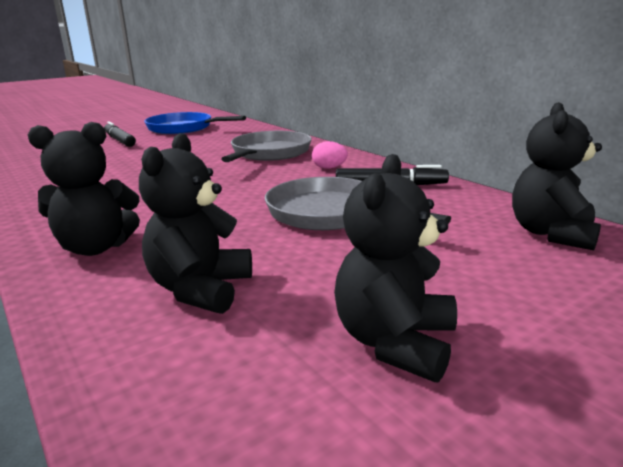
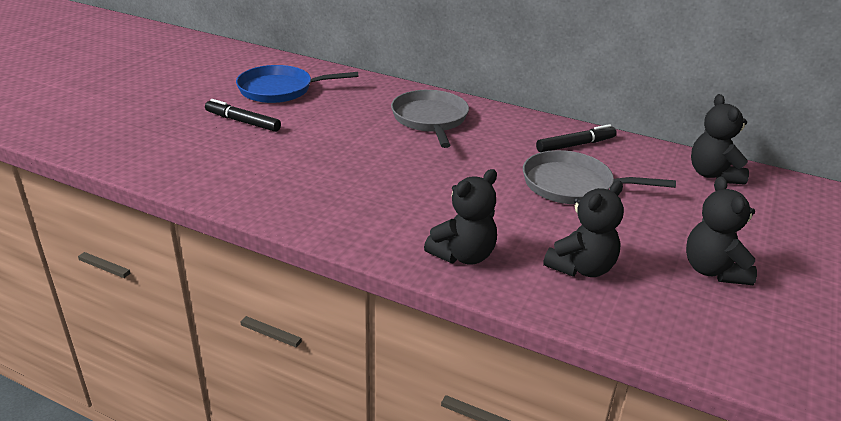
camera: 30 degrees left, 10 degrees up
(200, 289) = (581, 268): black teddy bear -> black teddy bear turned 120 degrees counterclockwise
(329, 168) = (507, 132): pink egg -> none

